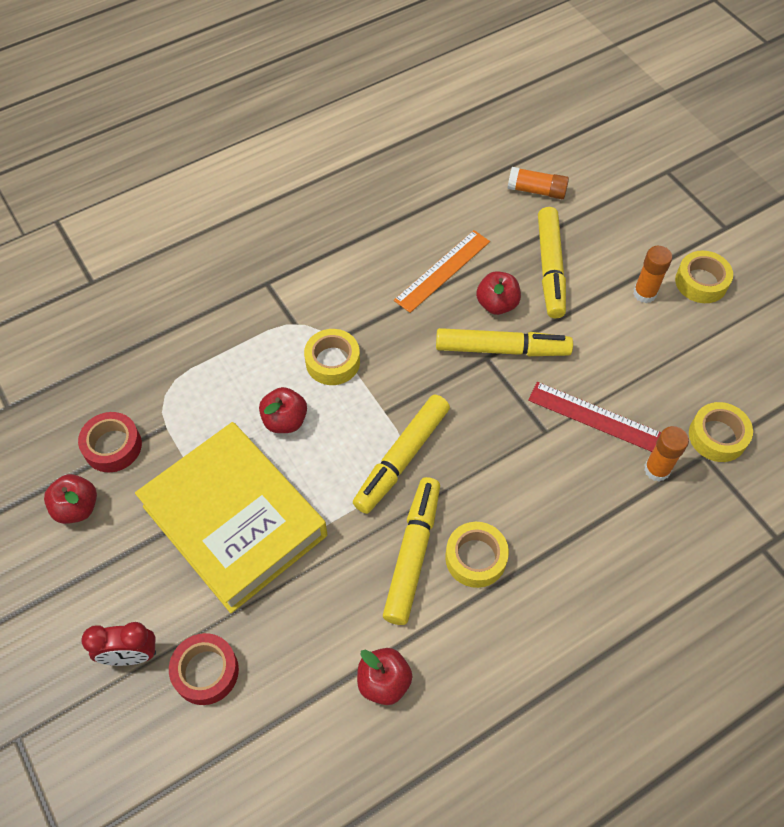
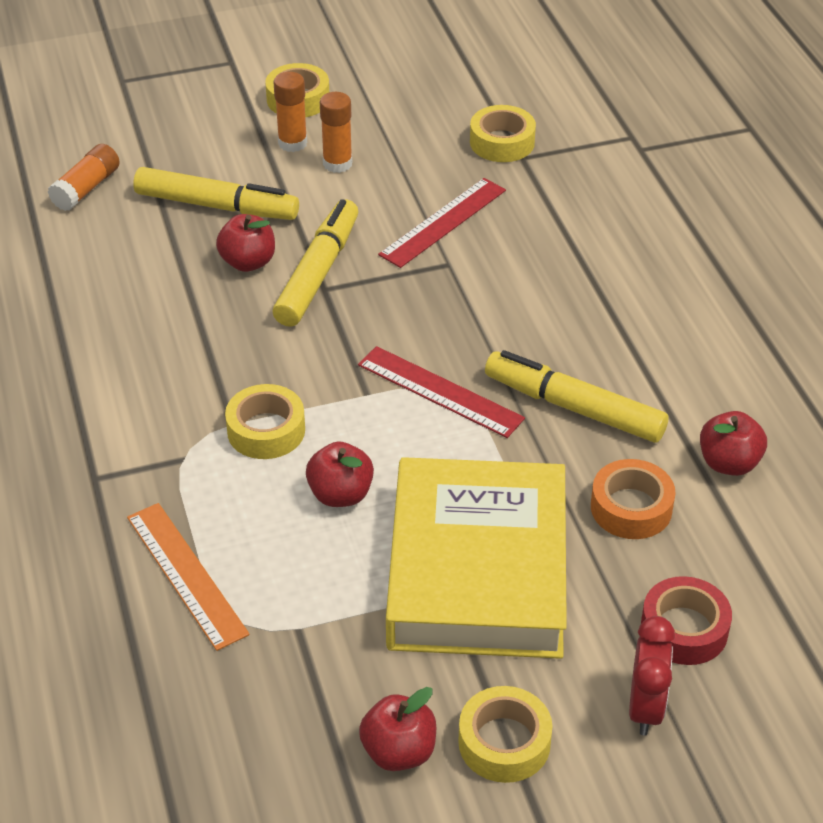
camera: 75 degrees left, 15 degrees down
(112, 446) = (308, 696): red tape -> none
(234, 521) = (477, 570): yellow book -> yellow book turned 60 degrees counterclockwise
(317, 614) = (631, 508): none -> orange tape
(402, 458) = (440, 391): yellow marker -> red ruler
(442, 271) = (169, 298): orange ruler -> orange ruler (186, 574)
(475, 558) = (594, 356): yellow tape -> yellow tape (504, 742)
(657, 469) = (527, 194): orange glue stick -> orange glue stick (337, 164)

